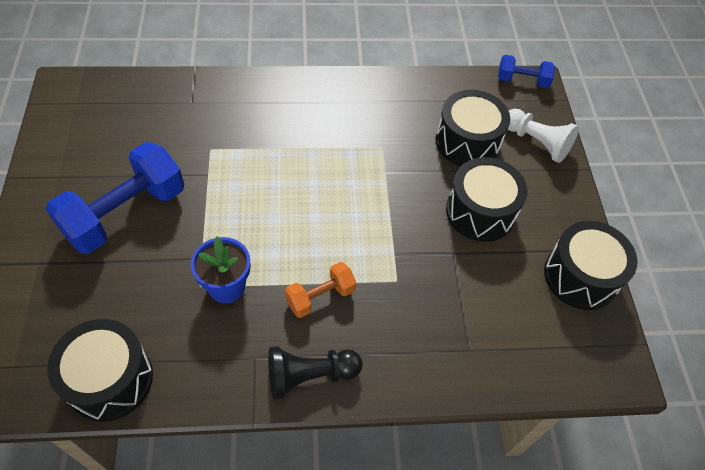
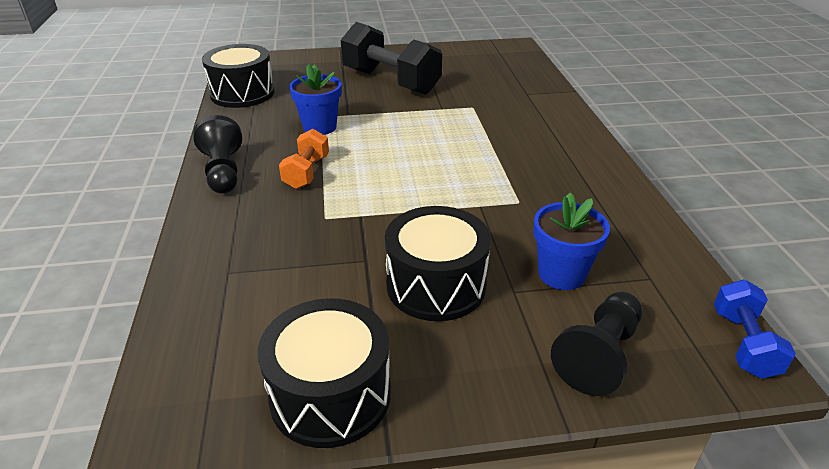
camera: 90 degrees right, 20 degrees down
(125, 213) = (391, 82): blue dumbbell -> black dumbbell
(320, 297) = (306, 172): orange dumbbell -> orange dumbbell turned 45 degrees clockwise
(467, 142) = (561, 274): black drum -> blue flower pot
(536, 142) = (599, 355): white pawn -> black pawn

